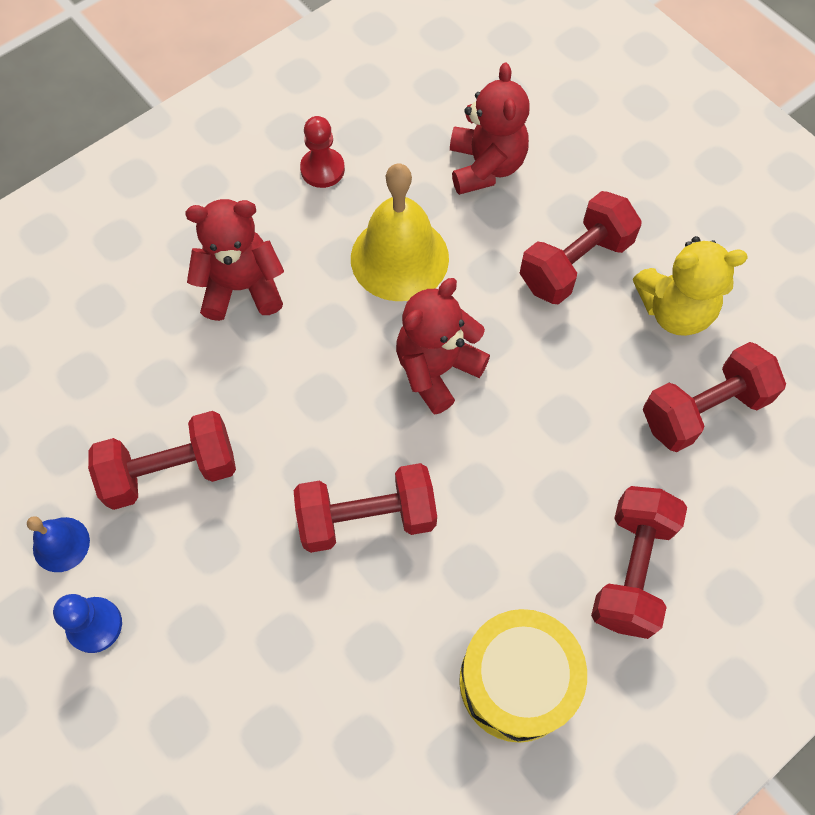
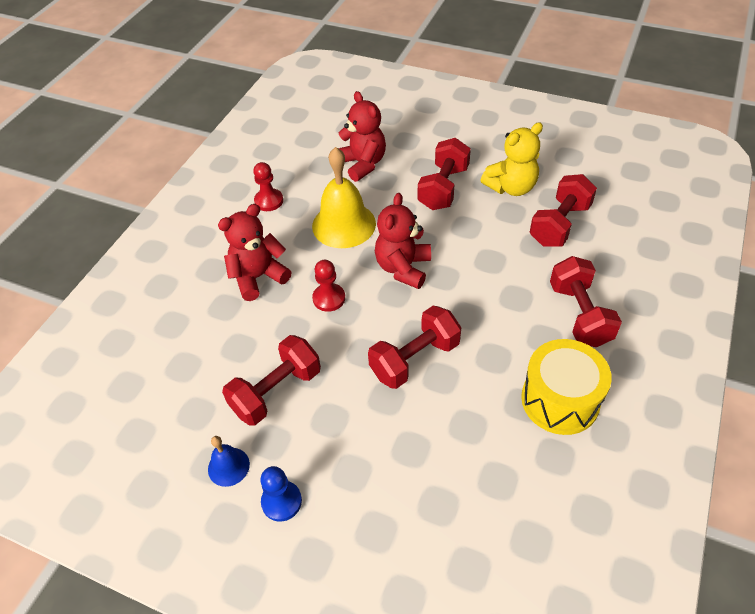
camera: 25 degrees left, 15 degrees down
(312, 367) = (329, 298): none -> red pawn

